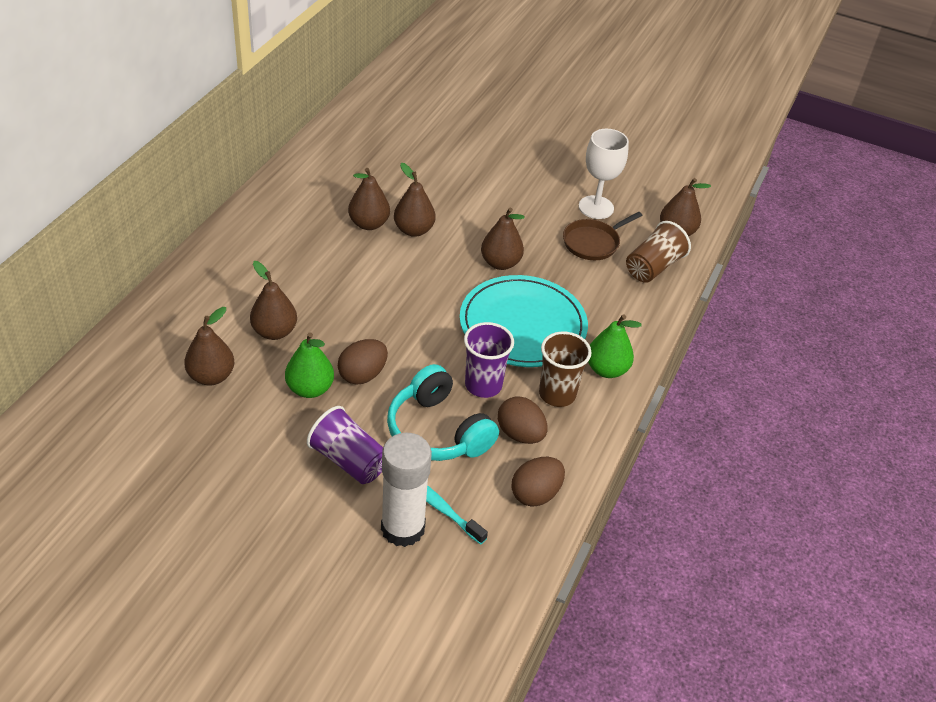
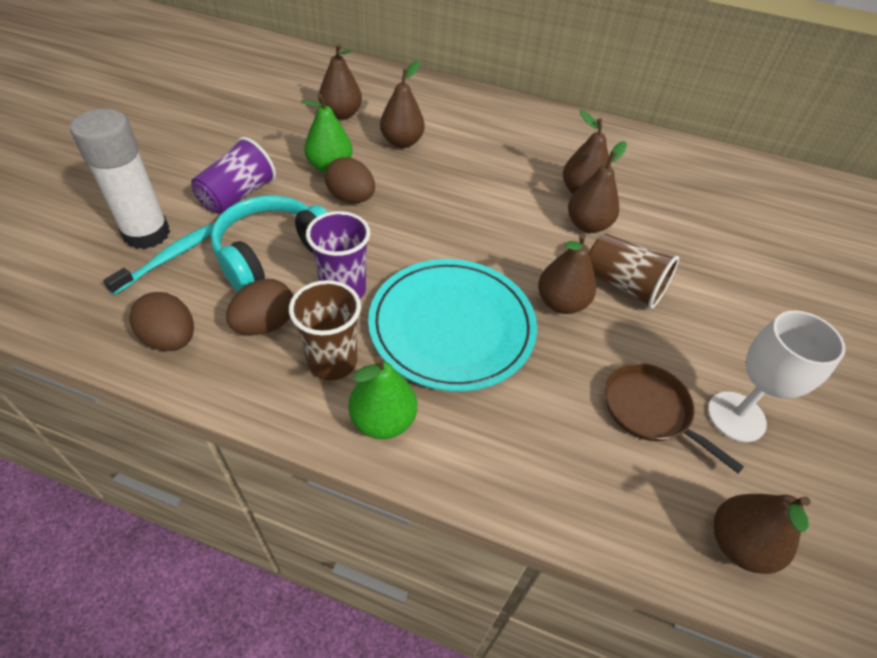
camera: 85 degrees right, 5 degrees up
(653, 267) = (628, 497): brown cup -> brown cup (623, 285)

